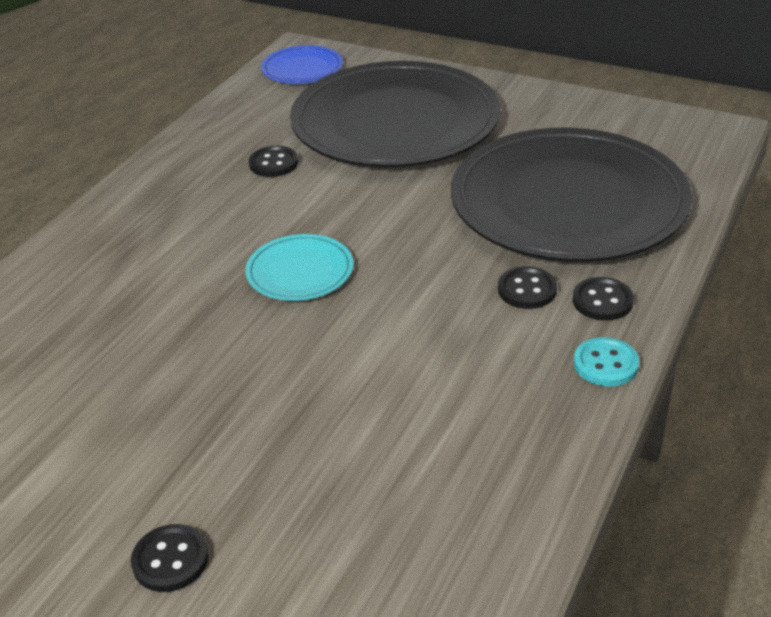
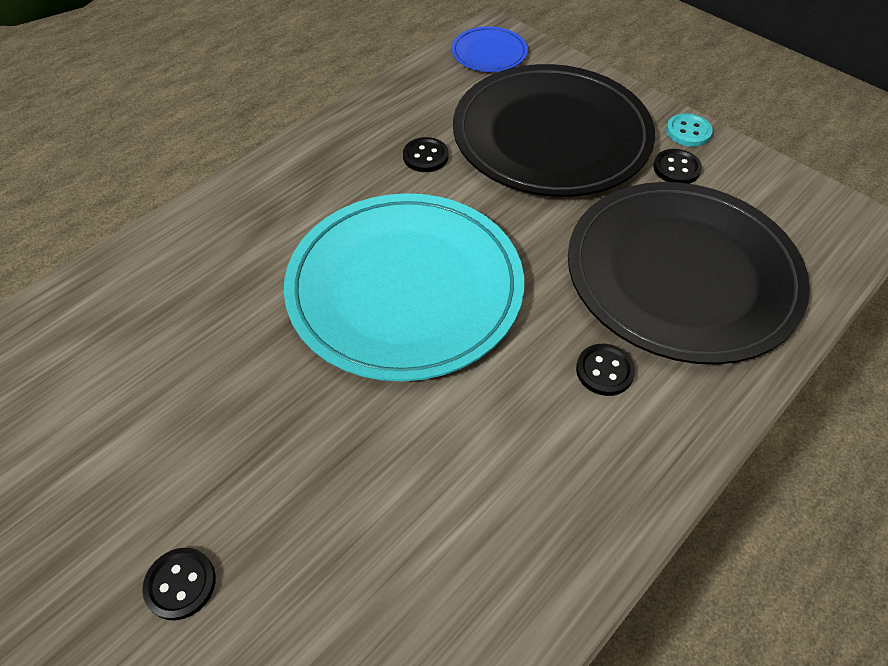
camera: 15 degrees right, 15 degrees up
(300, 271) = (405, 288): turquoise plate -> turquoise plate, size x2.34
(602, 301) = (673, 406): black button -> black button (676, 168)
(605, 364) = (649, 485): turquoise button -> turquoise button (688, 132)

